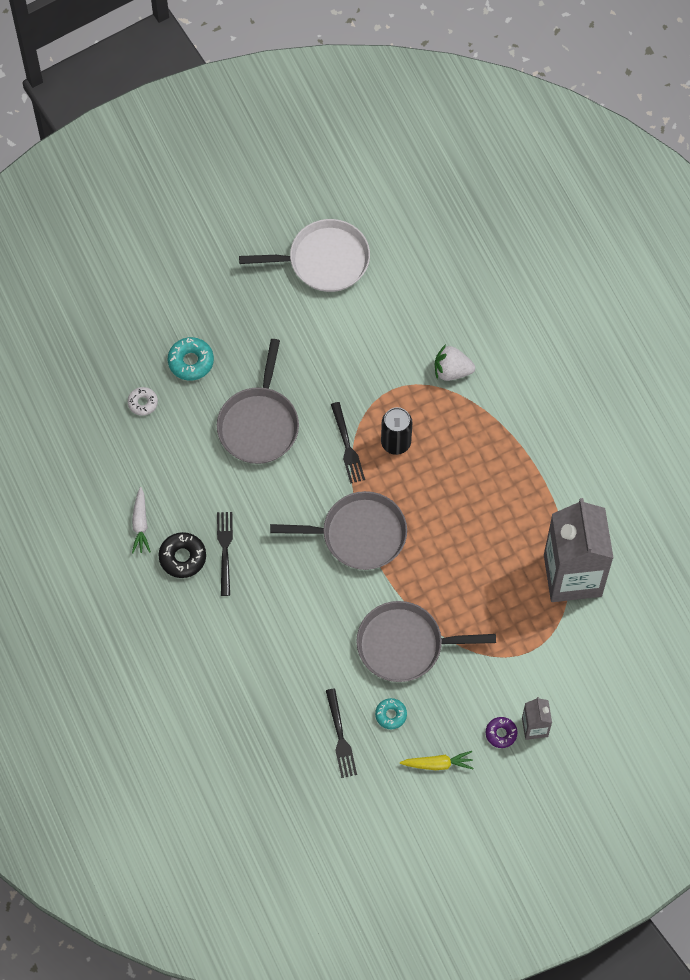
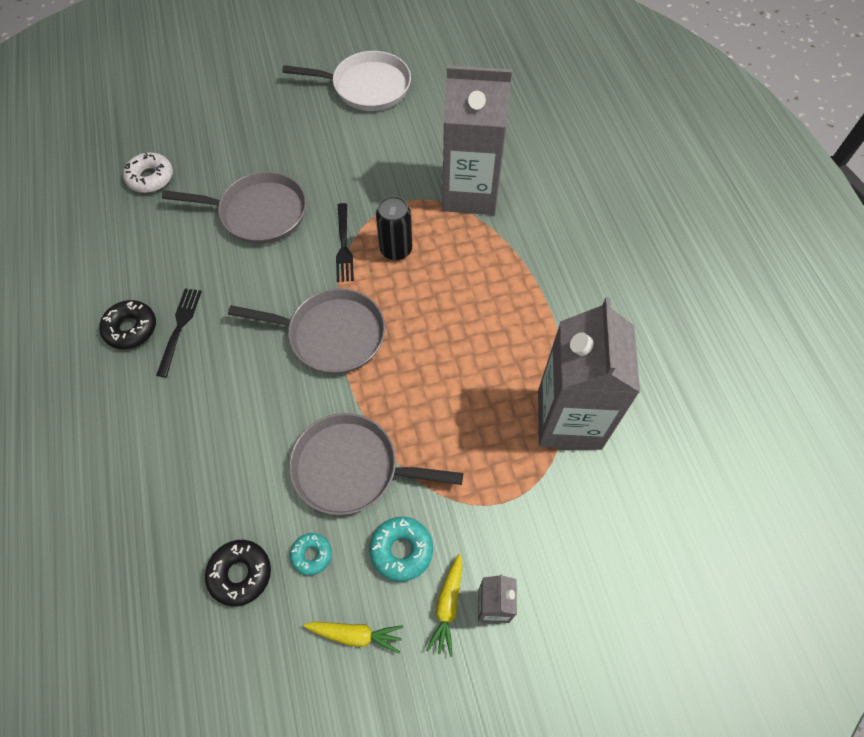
camera: 10 degrees right, 5 degrees down
(140, 524) = (100, 288): white carrot -> none
(143, 403) = (150, 178): white donut -> white donut, size x1.53
(191, 361) = (211, 150): turquoise donut -> turquoise donut (401, 550)
(259, 424) = (259, 213): grey pan -> grey pan turned 105 degrees counterclockwise
(340, 737) = (240, 574): black fork -> black donut
(452, 371) = (470, 193): white strawberry -> grey carton
(501, 733) = (447, 606): purple donut -> yellow carrot

